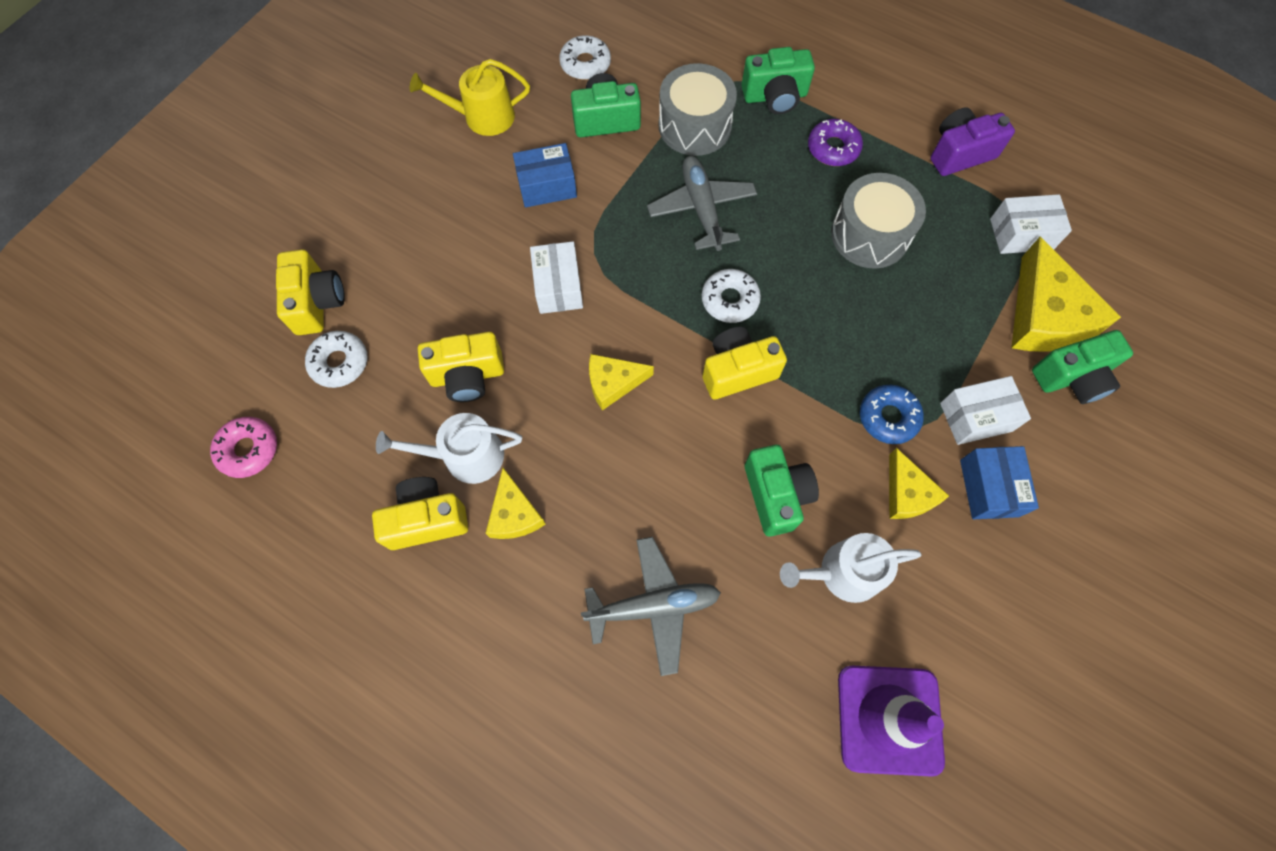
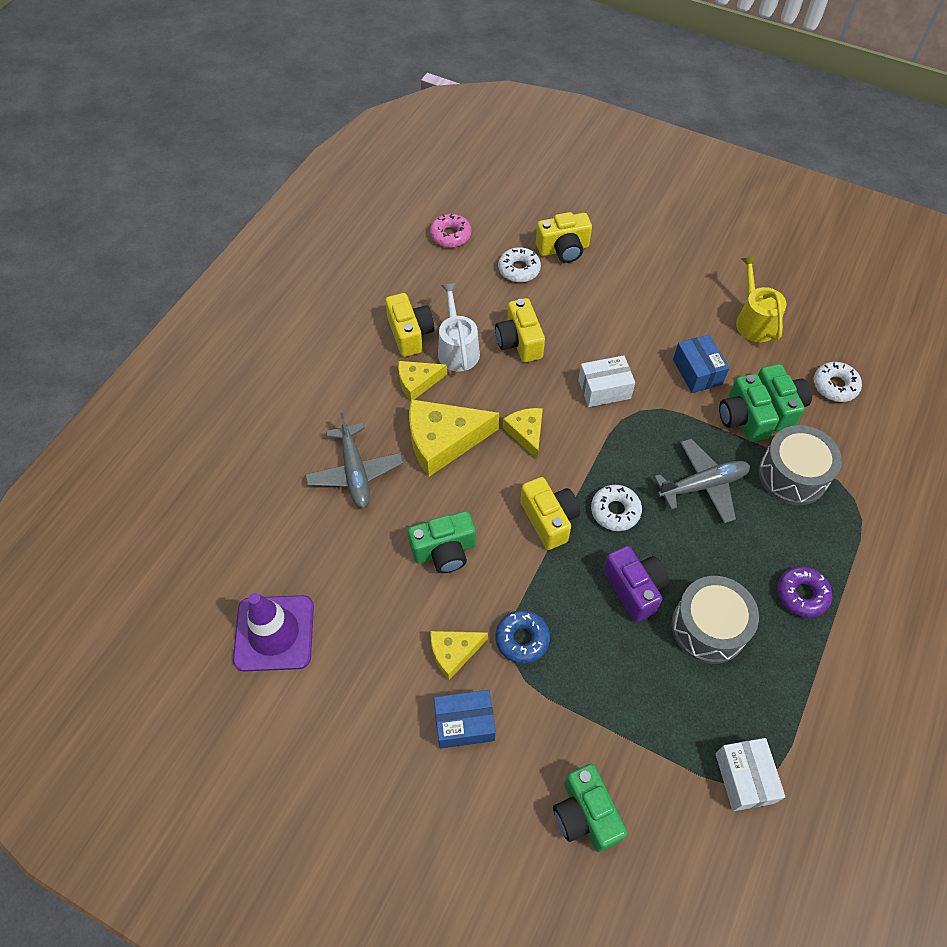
camera: 85 degrees right, 10 degrees down
(775, 96) = (849, 541): green camera -> green camera (742, 418)
(843, 572) = (384, 601): white watering can -> none
(959, 153) = (831, 719): purple camera -> purple camera (634, 588)
(976, 417) = (531, 716): white box -> none
(1044, 316) = (650, 793): yellow cheese -> yellow cheese (443, 441)

